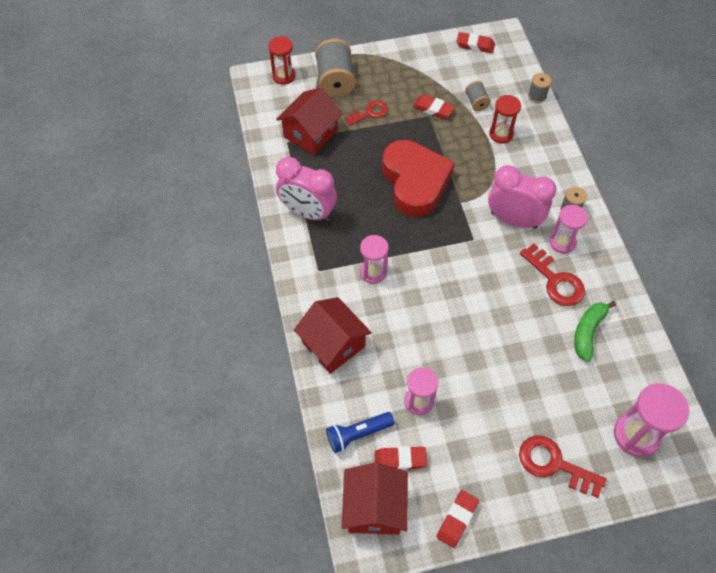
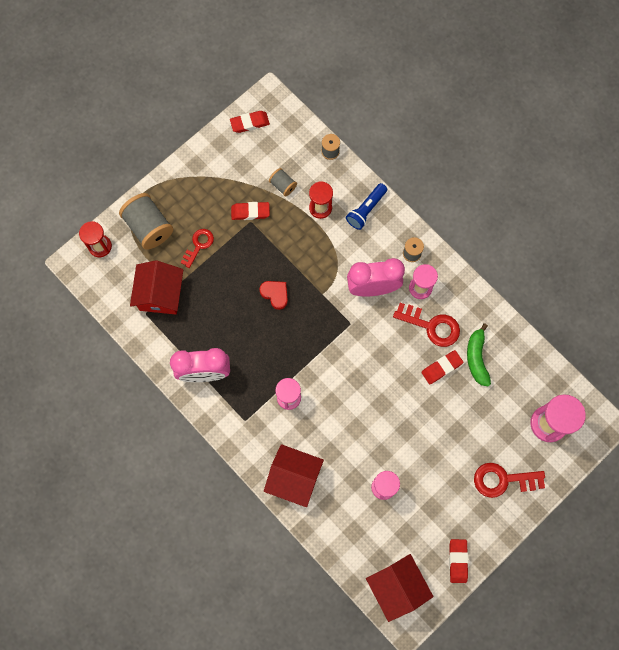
camera: 30 degrees left, 15 degrees up
(358, 434) = (354, 539): blue flashlight -> blue flashlight (366, 210)
(400, 459) = (395, 540): red eraser -> red eraser (441, 368)
(415, 182) = (275, 294): red heart -> red heart, size x0.42

